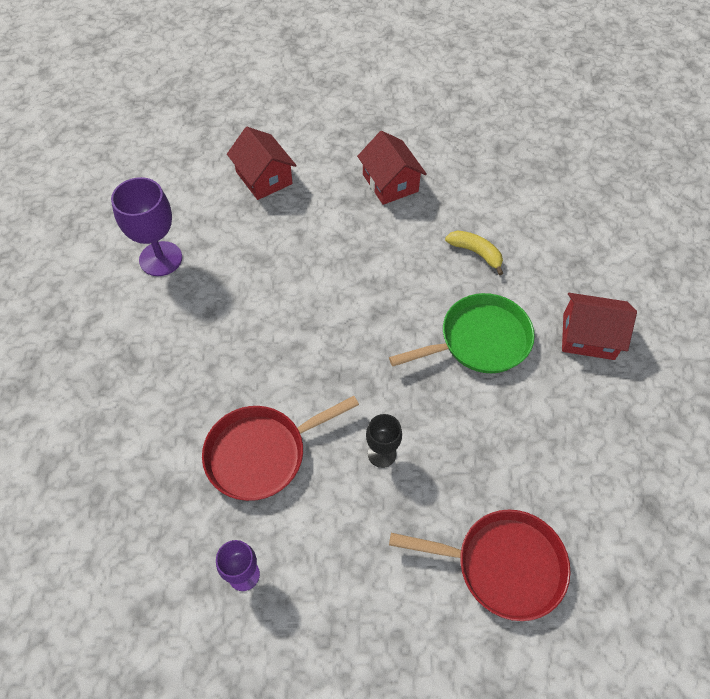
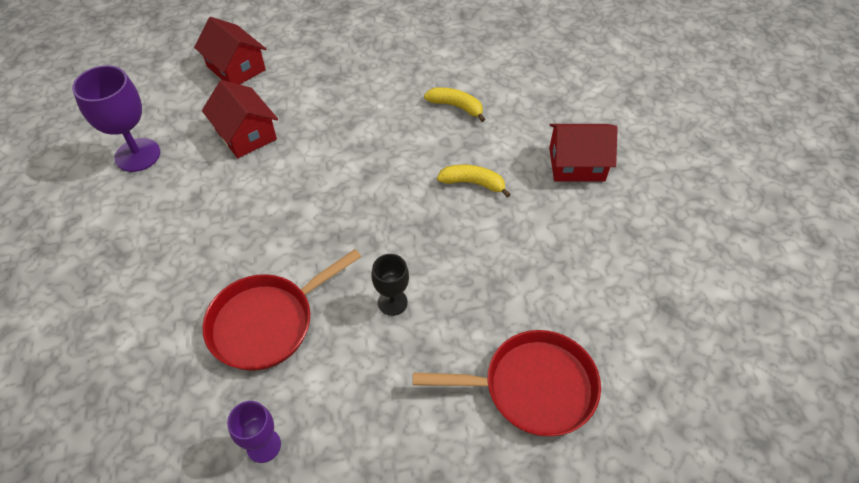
camera: 10 degrees left, 5 degrees down
(390, 183) = (362, 57): red house -> red house (246, 134)
(479, 340) = (473, 183): green pan -> yellow banana

